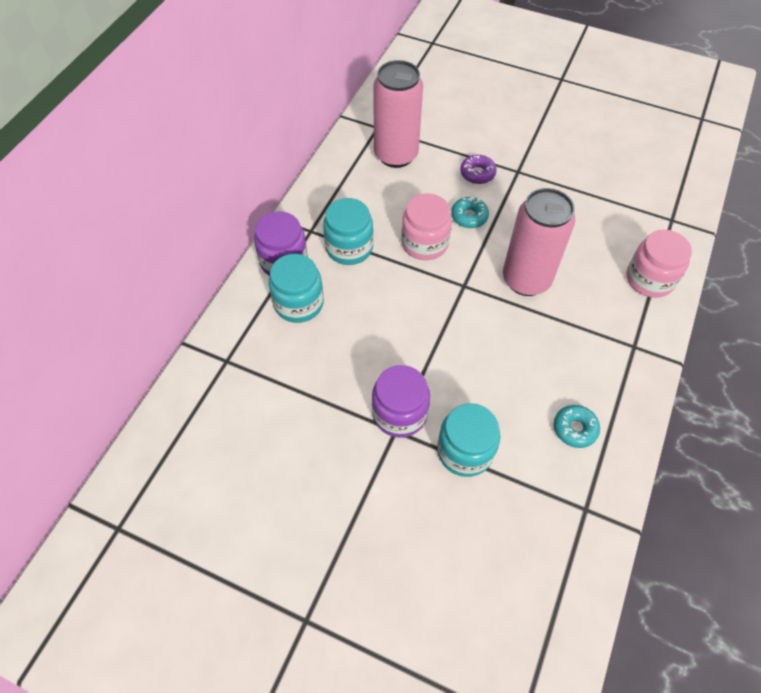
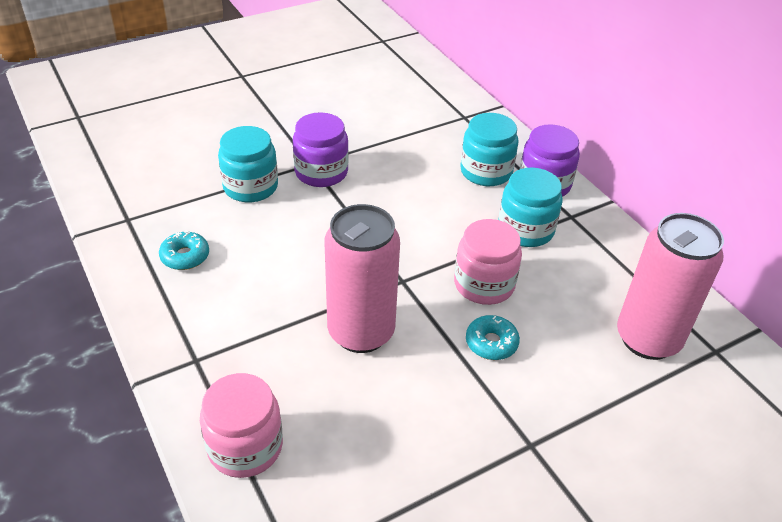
camera: 125 degrees right, 15 degrees down
(477, 173) = (558, 397): purple donut -> none

